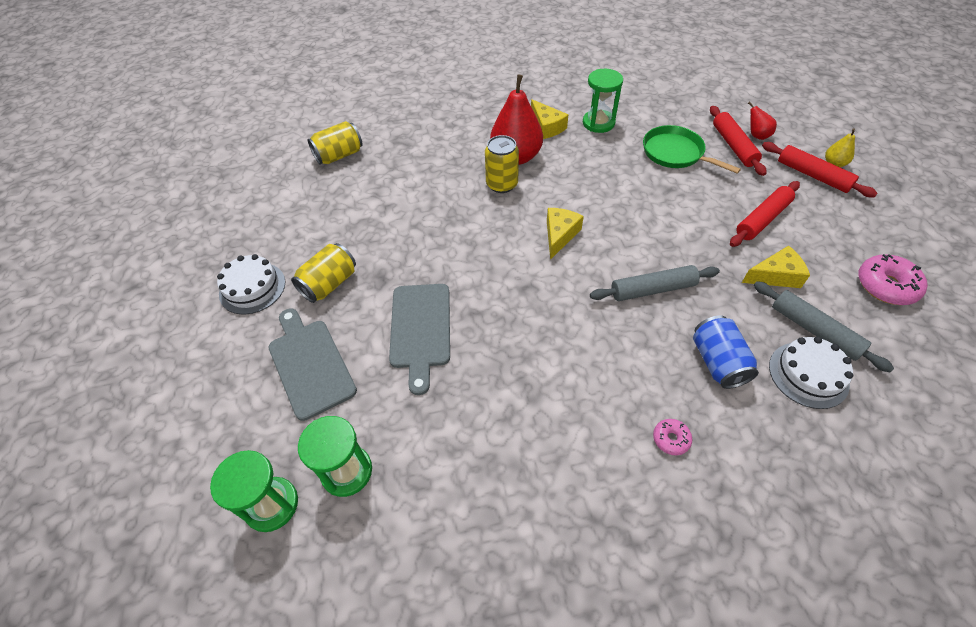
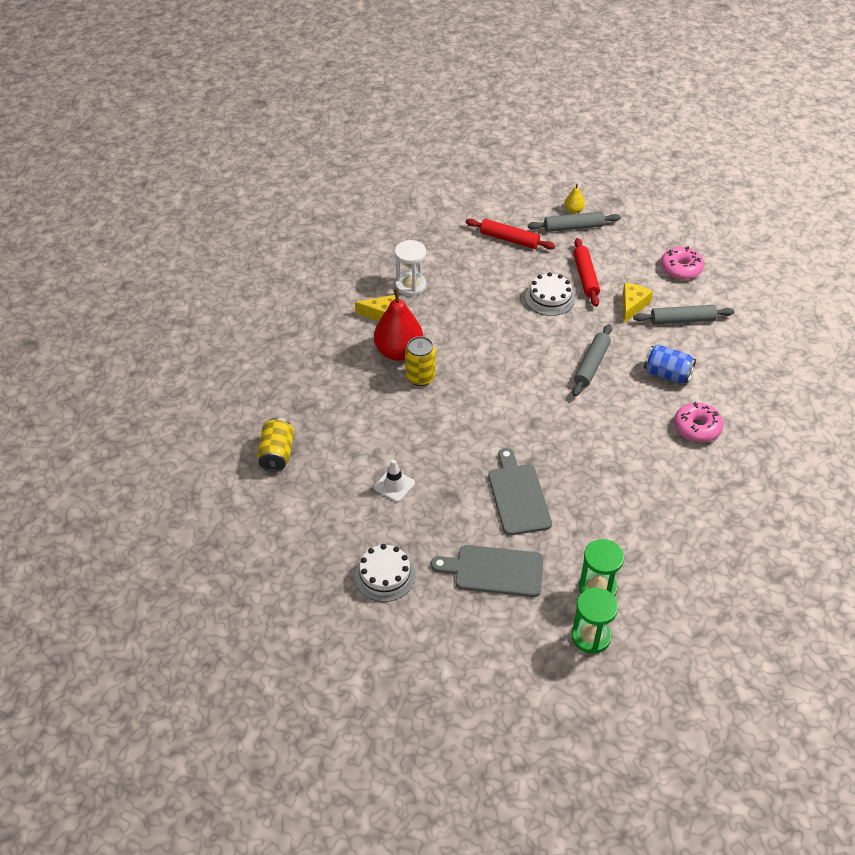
camera: 55 degrees left, 5 degrees down
(329, 284) = (426, 527): yellow can -> none
(362, 237) = (394, 485): none -> white traffic cone
(421, 329) = (518, 496): grey cutting board -> grey cutting board turned 135 degrees counterclockwise
(559, 235) = (503, 378): yellow cheese -> none
(598, 123) = (410, 285): green hourglass -> white hourglass
(671, 439) = (697, 428): pink donut -> pink donut, size x1.88
(675, 153) = (486, 271): green pan -> none
(756, 135) = (512, 222): red pear -> none
(808, 374) = (706, 345): white cake -> white cake (550, 298)
(813, 175) = (573, 227): red rolling pin -> grey rolling pin

